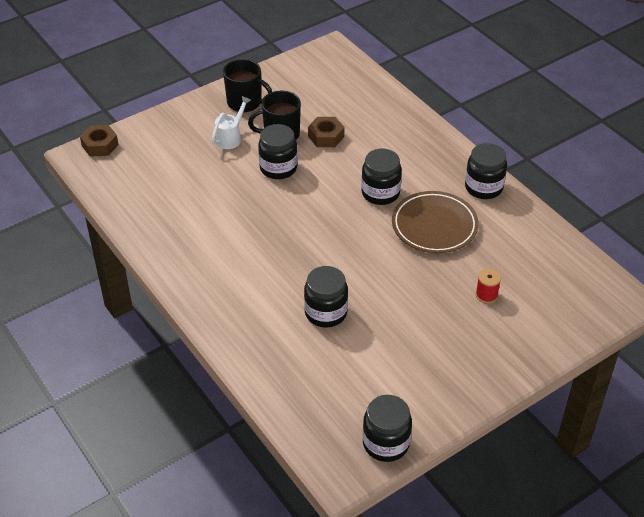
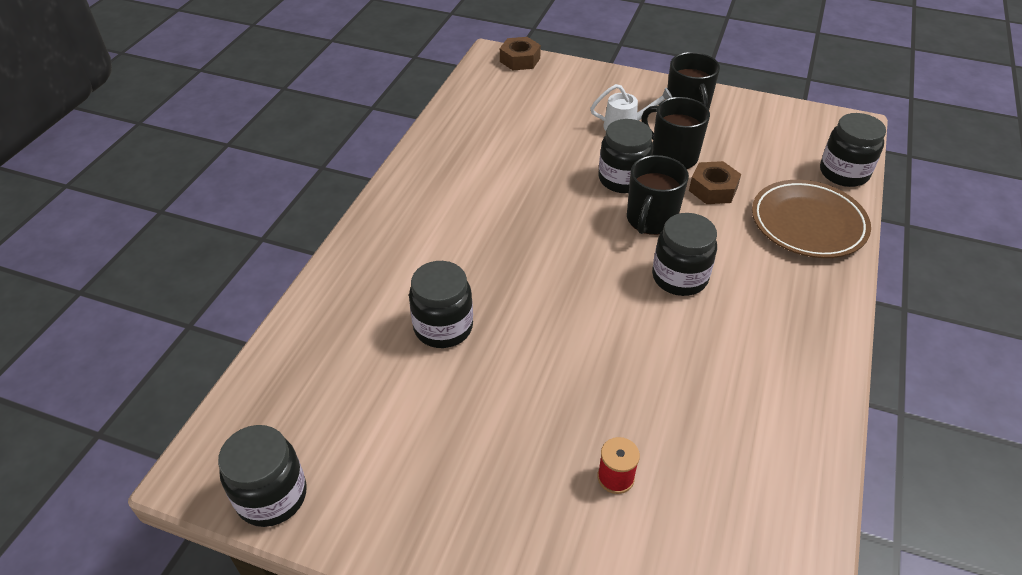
camera: 55 degrees right, 0 degrees up
(325, 177) = (650, 220): none -> black mug
(434, 226) = (681, 356): brown plate -> brown plate (808, 224)
(483, 187) = (806, 372): black jar -> black jar (843, 173)

